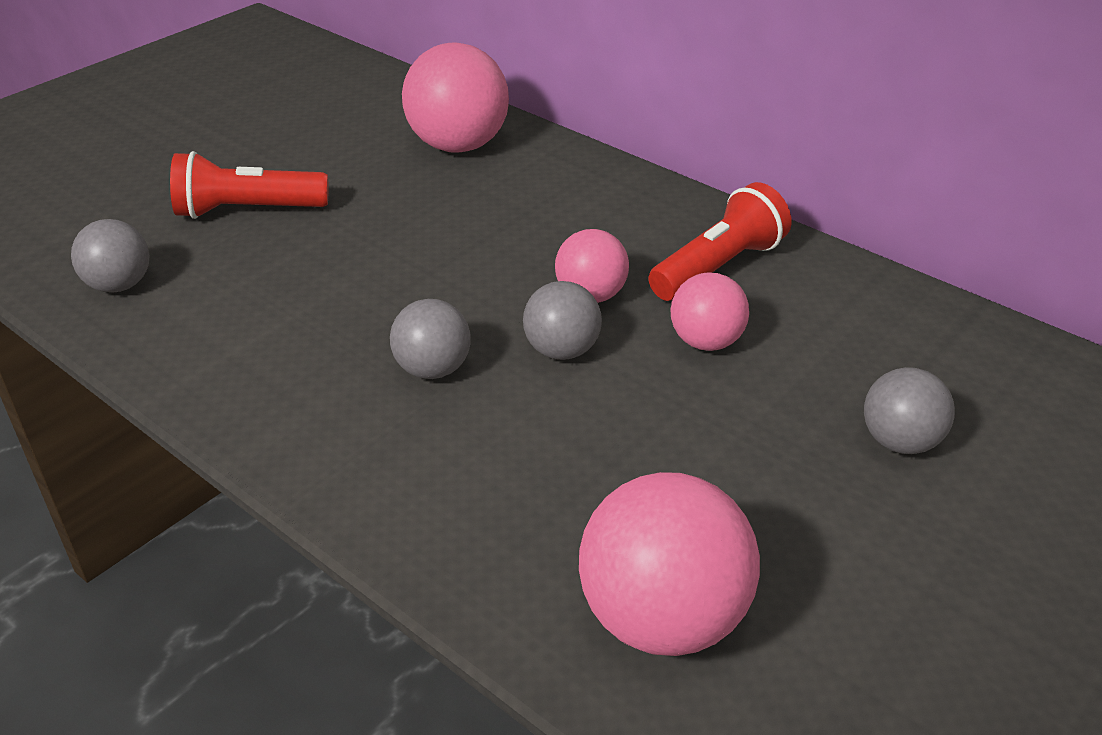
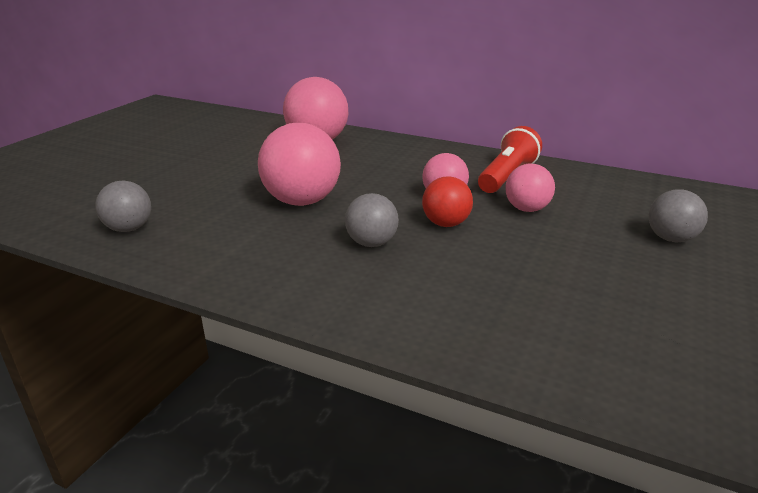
camera: 15 degrees left, 10 degrees down
(247, 211) = (200, 183): red flashlight -> none
(562, 351) = (446, 224): grey ball -> red ball
(662, 618) = (613, 348): pink ball -> pink ball (302, 201)

